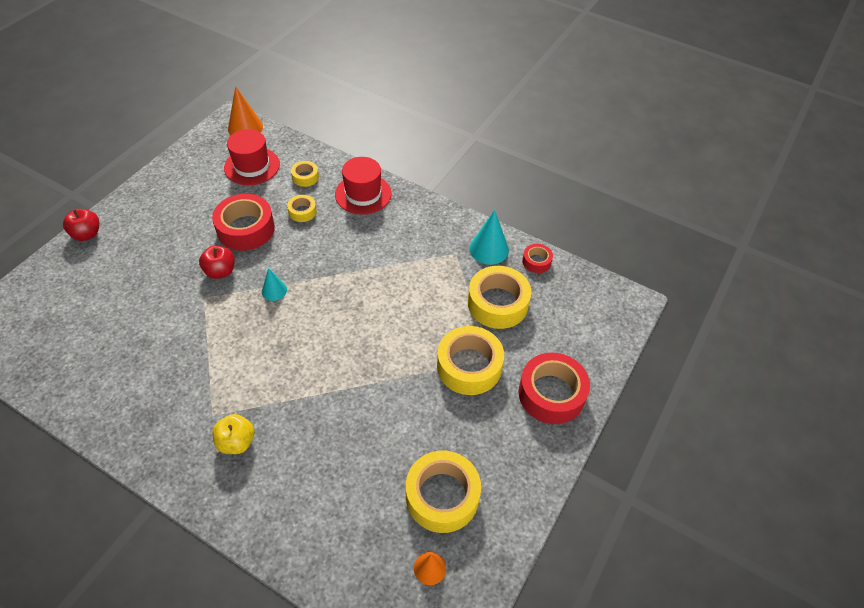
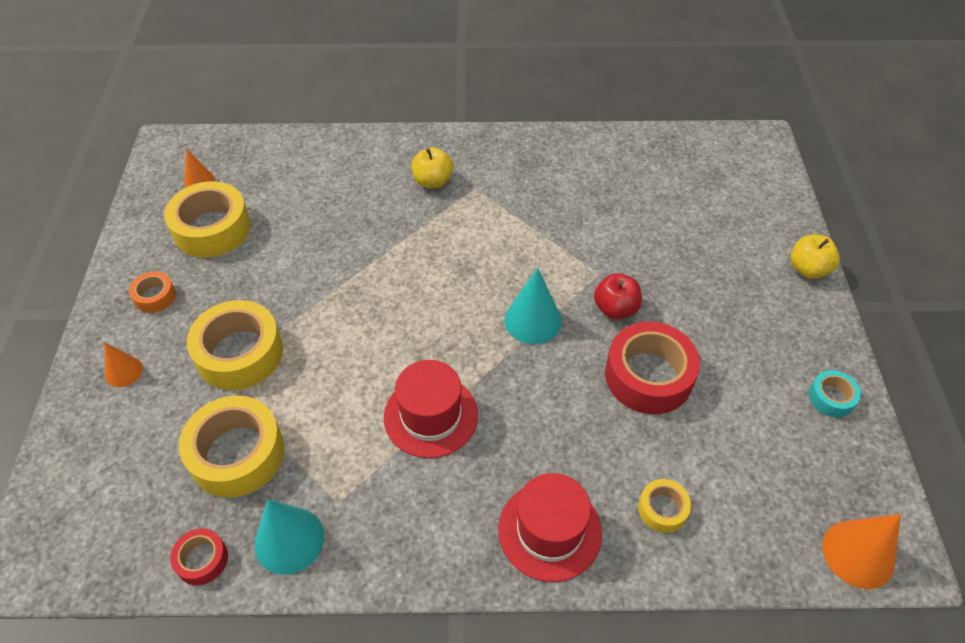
camera: 150 degrees right, 0 degrees up
(87, 234) = (808, 269): red apple -> yellow apple
(173, 176) = (831, 398): none -> turquoise tape
(252, 166) = (756, 480): red hat -> red hat (431, 416)
(274, 290) = (533, 320): turquoise cone -> turquoise cone, size x1.67
(302, 212) = (606, 444): yellow tape -> none
(512, 448) = (155, 296): none -> orange tape
(551, 394) = (124, 371): red tape -> orange cone

